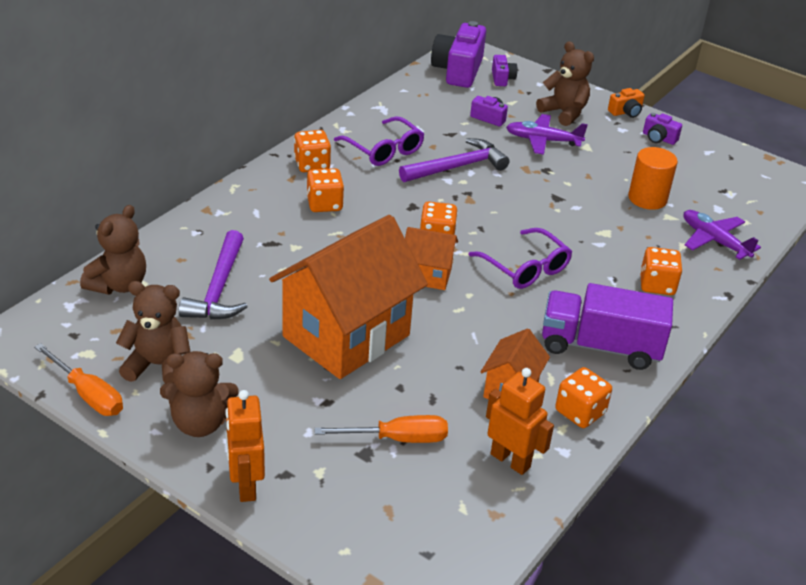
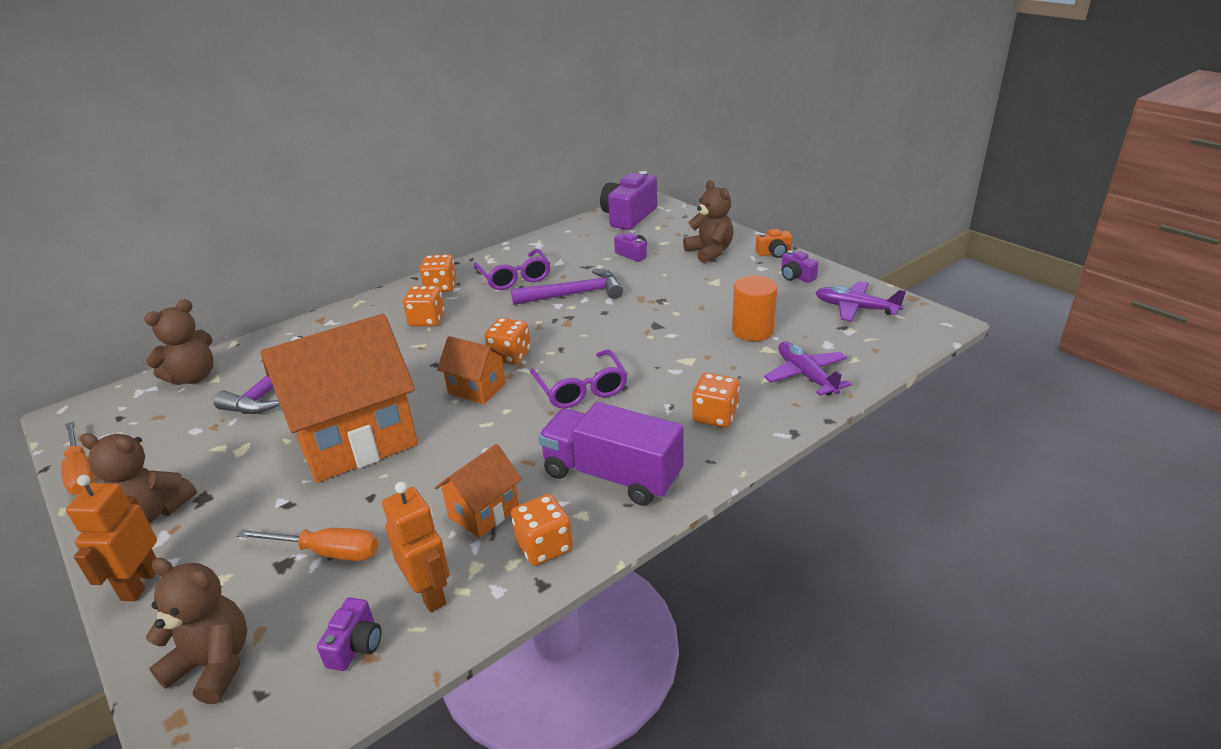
camera: 20 degrees right, 5 degrees down
(158, 365) = (164, 452): brown teddy bear -> brown teddy bear (214, 665)
(502, 78) = (666, 223): purple camera -> purple camera (355, 645)
(542, 140) = (673, 275): purple plane -> purple plane (855, 308)

